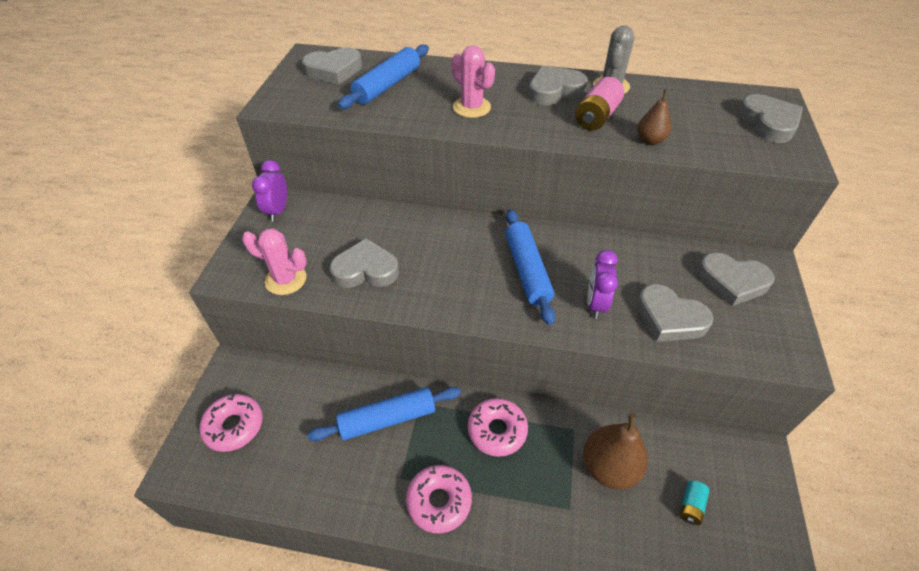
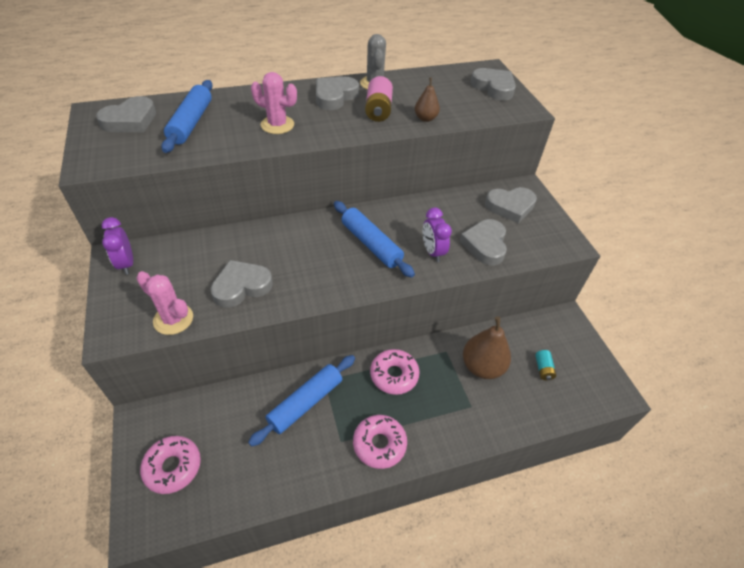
camera: 30 degrees left, 0 degrees up
(286, 279) = (173, 319): pink cactus -> pink cactus turned 45 degrees clockwise
(669, 318) = (485, 245): grey heart -> grey heart turned 90 degrees clockwise

